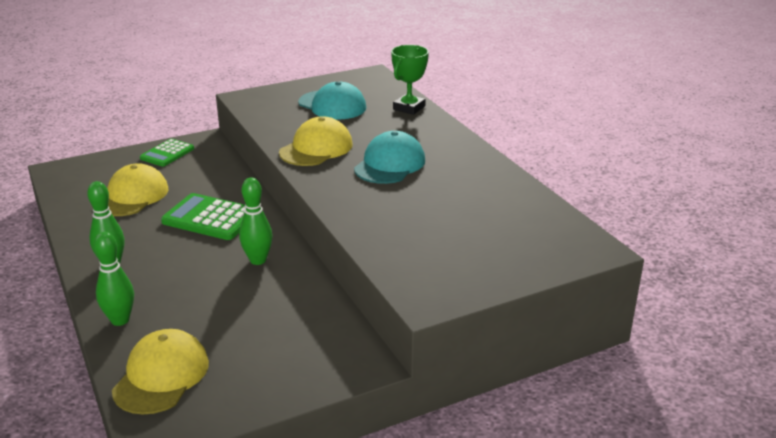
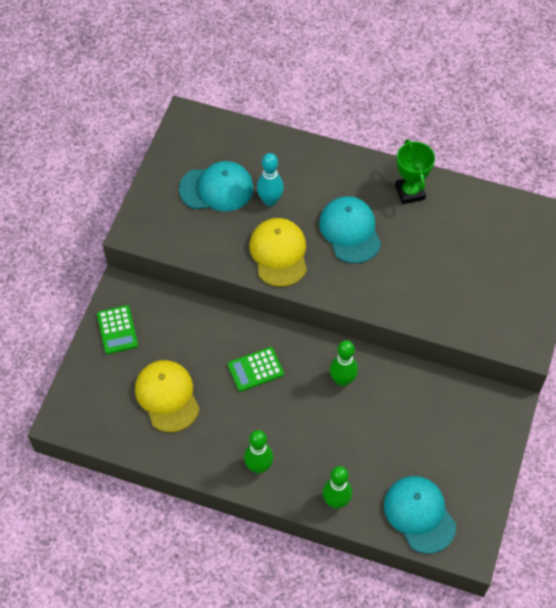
camera: 45 degrees left, 30 degrees up
(161, 376) = (419, 514): yellow cap -> turquoise cap
(210, 218) = (255, 369): green calculator -> green calculator, size x0.65
(358, 125) = (270, 200): none -> turquoise bowling pin
(409, 108) = (276, 147): green trophy -> green trophy (410, 192)

